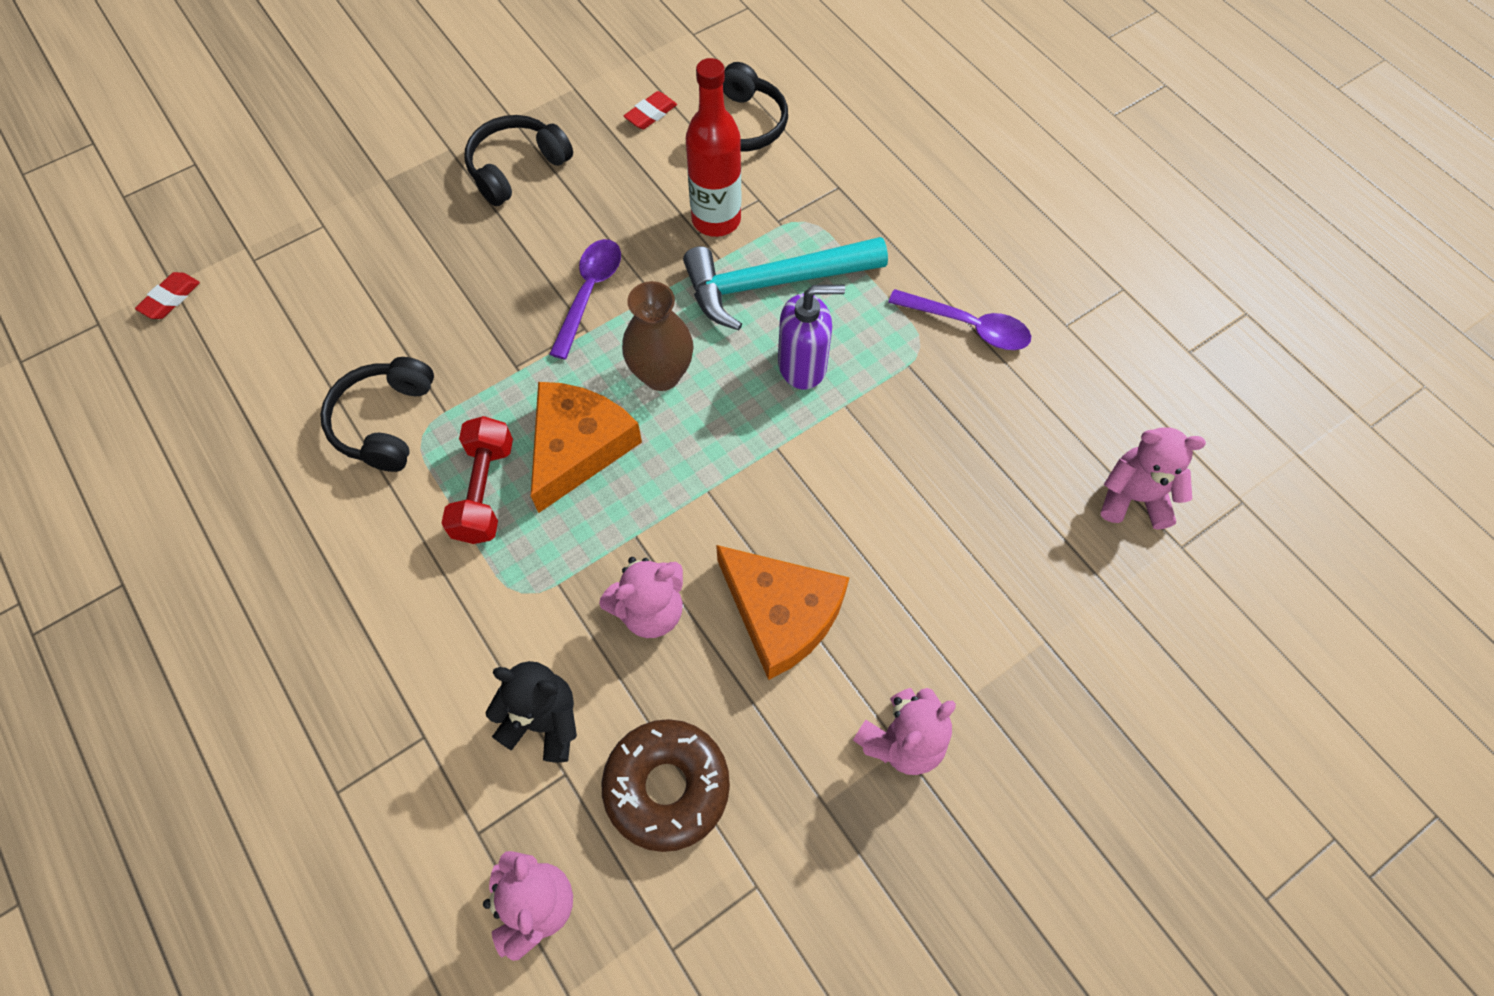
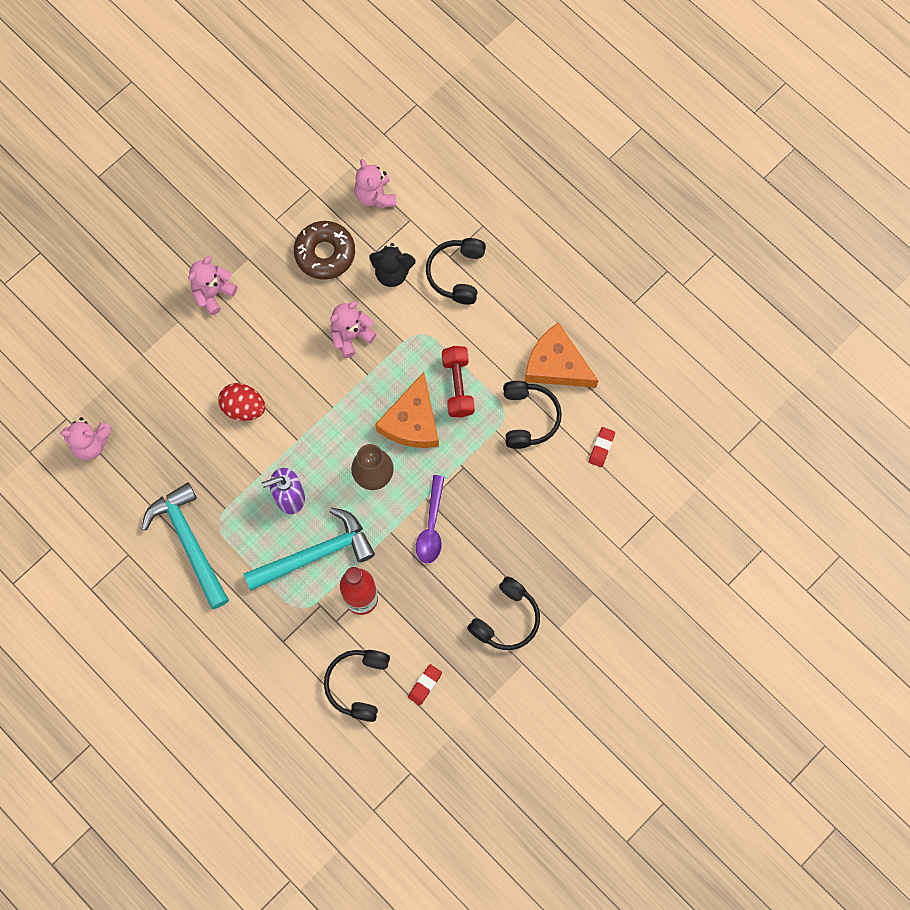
camera: 170 degrees right, 10 degrees up
(170, 299) = (692, 477): red eraser -> red eraser (601, 448)
(420, 697) = (457, 274): none -> black headphones
(781, 614) = (281, 345): orange cheese -> orange cheese (556, 364)
(862, 515) = (243, 407): none -> red egg
(968, 326) = (189, 543): purple spoon -> turquoise hammer

